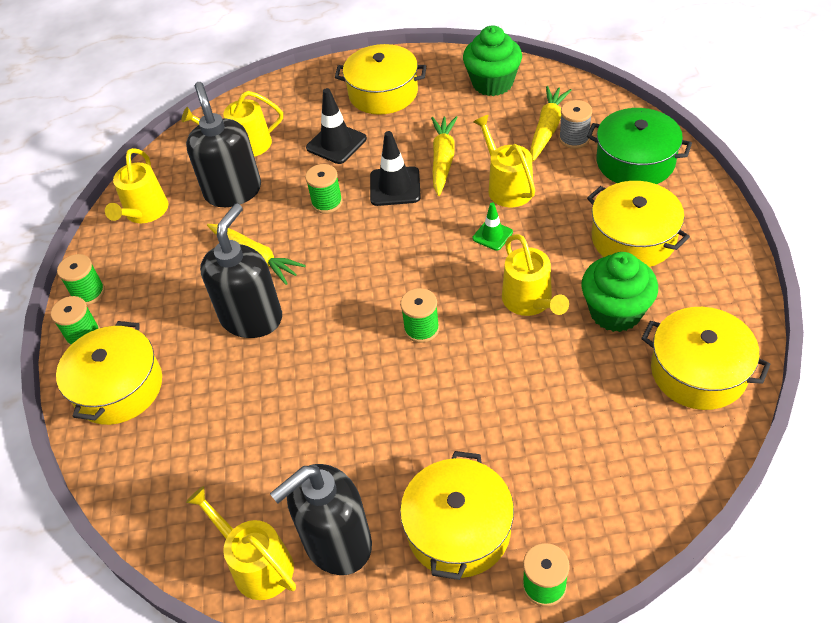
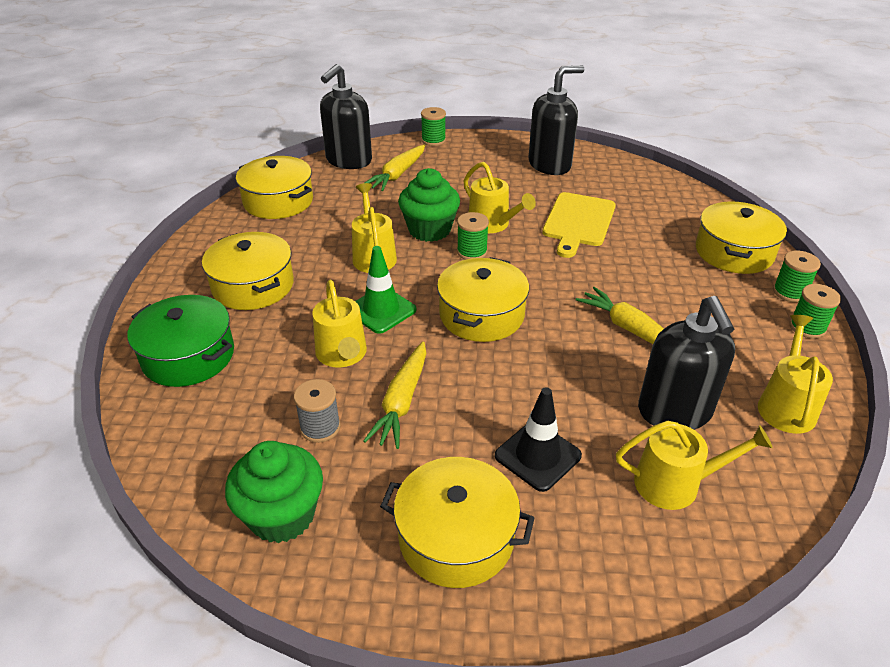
camera: 175 degrees left, 10 degrees down
(252, 318) = (625, 281): black soap dispenser -> black soap dispenser (348, 161)
(257, 564) = (599, 163): yellow watering can -> yellow watering can (492, 224)
(297, 407) = (578, 222): none -> yellow cutting board
(327, 202) = (552, 375): green spool -> none
(395, 186) = (469, 379): black traffic cone -> none
(458, 529) = (474, 161): yellow pot -> yellow pot (481, 315)
(492, 235) = (381, 310): green traffic cone -> green traffic cone, size x1.65
(547, 128) = (254, 418): yellow carrot -> yellow carrot (397, 174)
(574, 139) = (232, 397): grey spool -> grey spool (320, 427)
(615, 312) = (309, 239): green cupcake -> green cupcake (429, 230)

